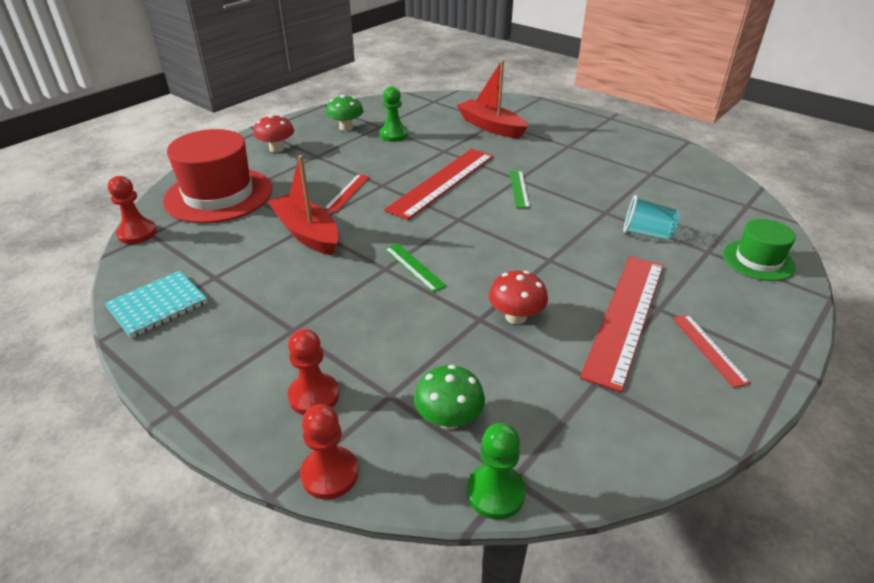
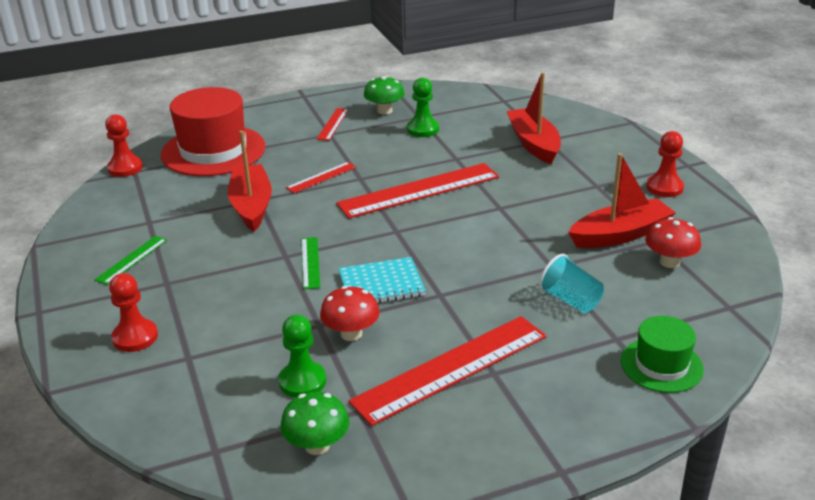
camera: 30 degrees right, 5 degrees down
(157, 305) = (91, 232): turquoise notebook -> turquoise notebook (381, 284)
(276, 149) = (300, 118): red mushroom -> red mushroom (669, 262)
(330, 474) = (95, 394): red pawn -> red pawn (664, 187)
(449, 419) = (212, 391): green mushroom -> green mushroom (317, 445)
(495, 492) = (192, 454): green pawn -> green pawn (302, 381)
(519, 189) = (488, 218): green ruler -> green ruler (132, 260)
(624, 176) = (620, 235): none -> red boat
(709, 349) = (497, 424): red ruler -> red ruler (333, 124)

